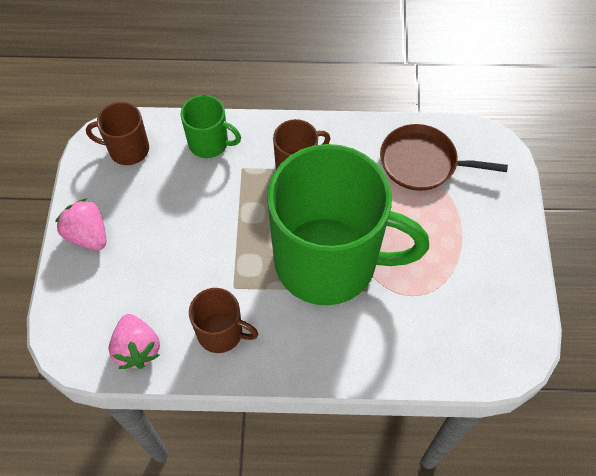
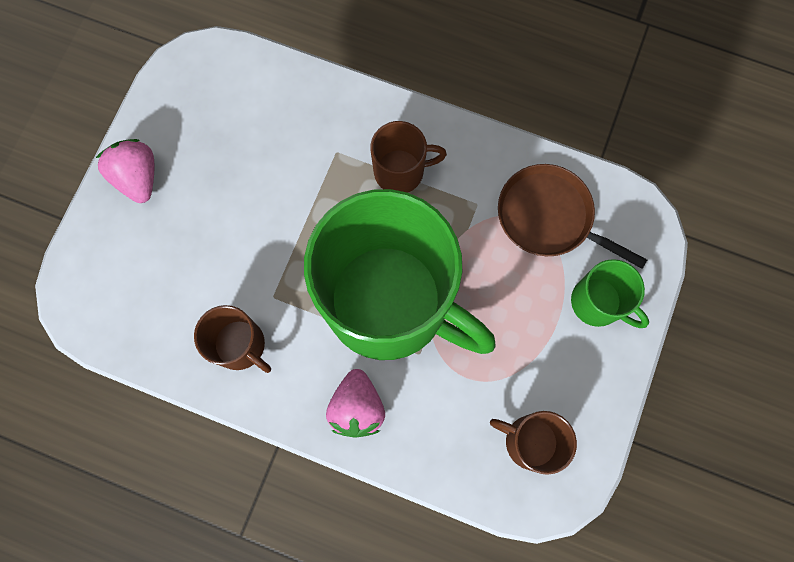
camera: 20 degrees right, 15 degrees up
(127, 149) = (216, 84): brown mug -> brown mug (530, 441)
(137, 349) = (145, 331): pink strawberry -> pink strawberry (357, 407)
(209, 143) = (311, 107): green mug -> green mug (598, 303)

